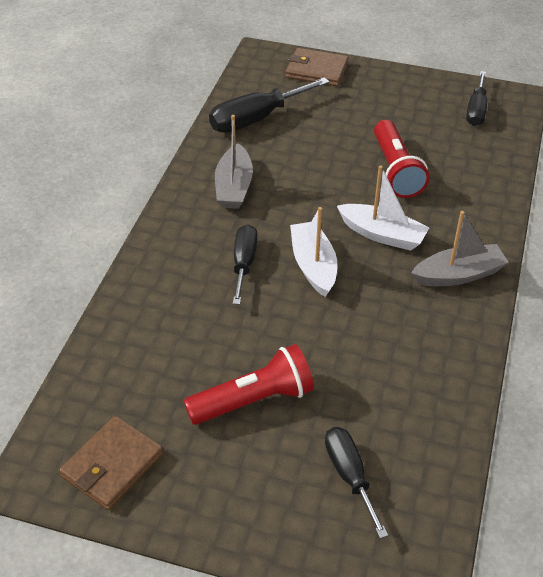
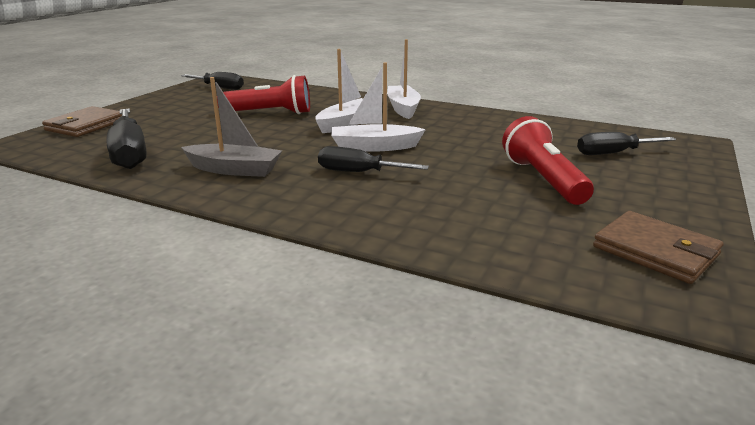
camera: 80 degrees left, 20 degrees down
(458, 275) = (403, 108): grey boat -> white boat

